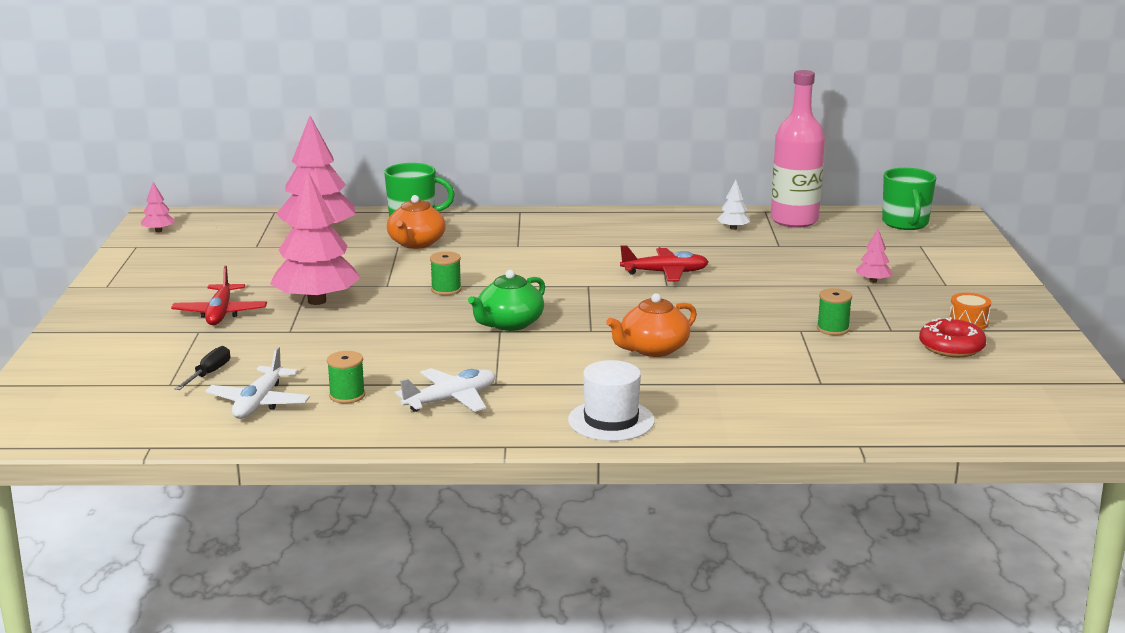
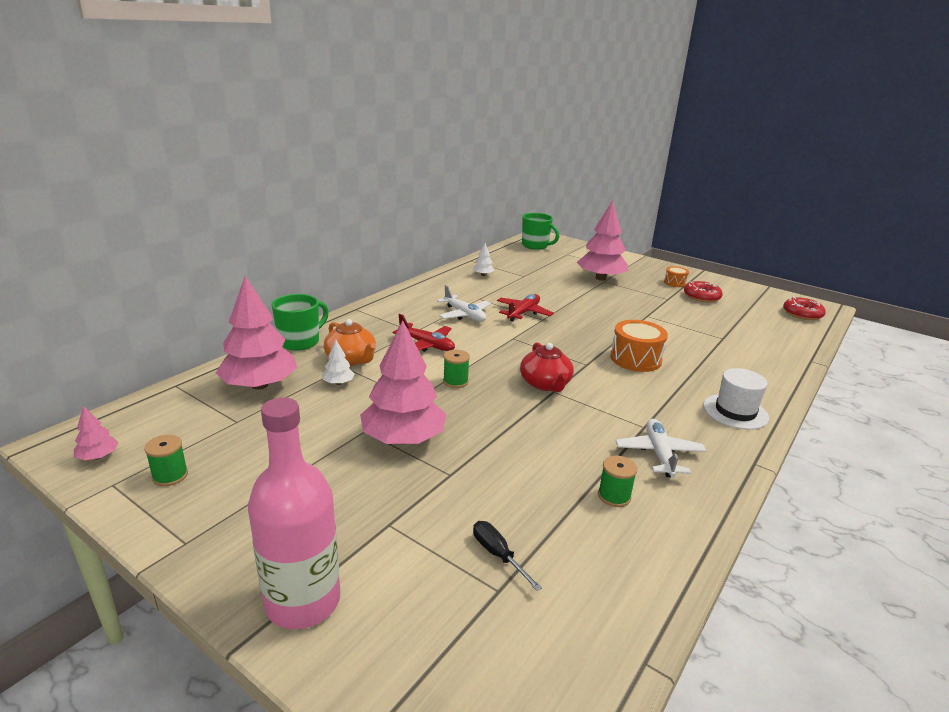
camera: 55 degrees left, 5 degrees up
(220, 313) = (363, 496): red plane -> red plane (426, 345)
(259, 403) = (591, 548): white plane -> white plane (464, 315)
(367, 253) = (338, 383): none -> white tree
(509, 324) = (545, 384): green teapot -> red teapot
(653, 349) = (635, 359): orange teapot -> orange drum
(794, 220) = (494, 260): pink bottle -> pink bottle (303, 601)
(833, 329) = (653, 309): green spool -> green spool (170, 475)
(873, 281) = (600, 278): pink tree -> pink tree, size x2.33
(1044, 420) = (802, 314): none -> red donut

